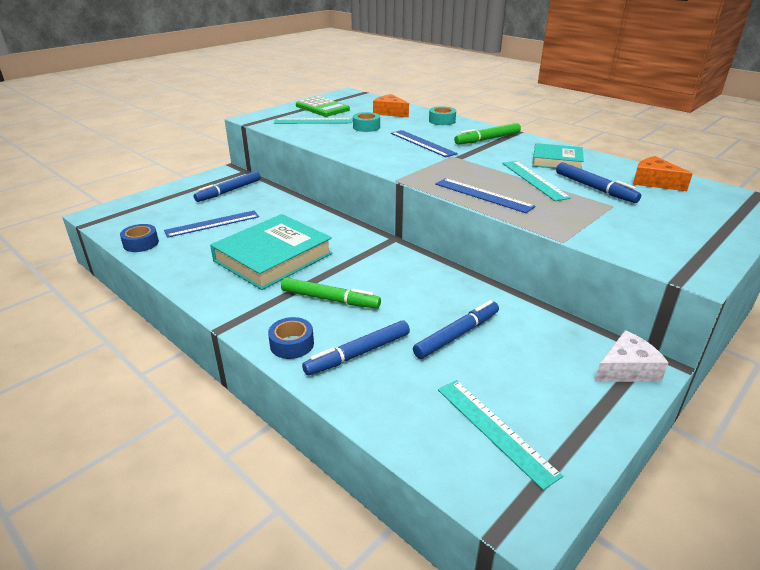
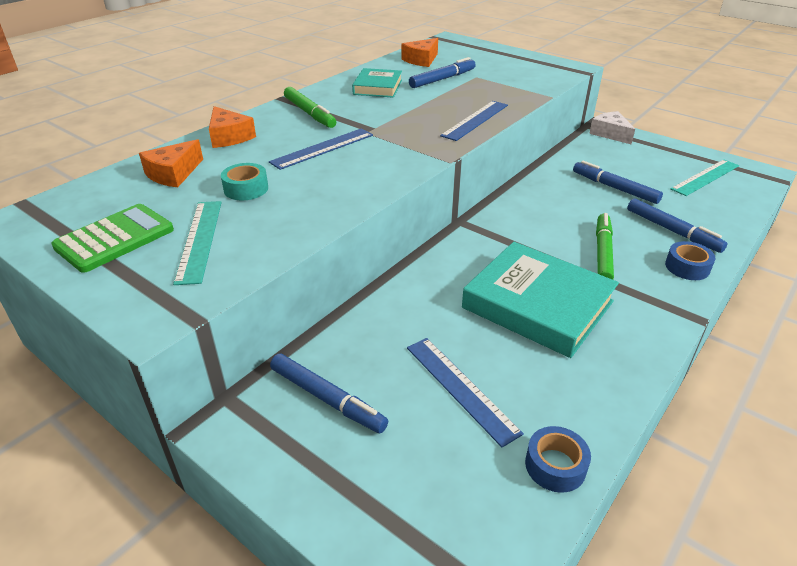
camera: 95 degrees left, 5 degrees up
(442, 121) = (229, 137): turquoise tape -> orange cheese
(534, 180) = (430, 98): turquoise ruler -> none

